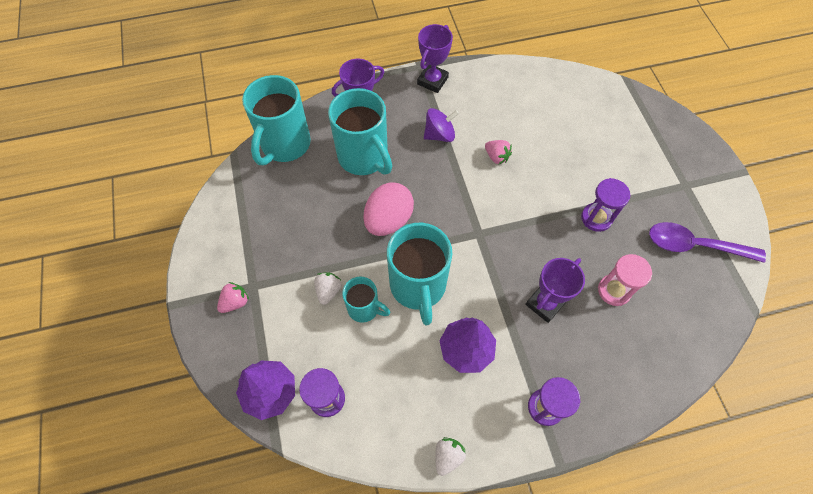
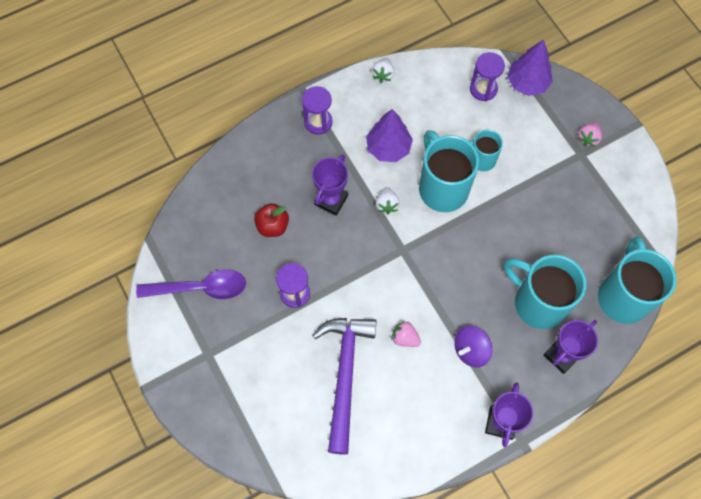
camera: 165 degrees right, 5 degrees up
(328, 291) = (516, 166): white strawberry -> white strawberry (387, 204)
(388, 220) = (489, 242): pink egg -> none
(558, 141) = (345, 375): none -> purple hammer
(614, 291) = (272, 226): pink hourglass -> red apple

